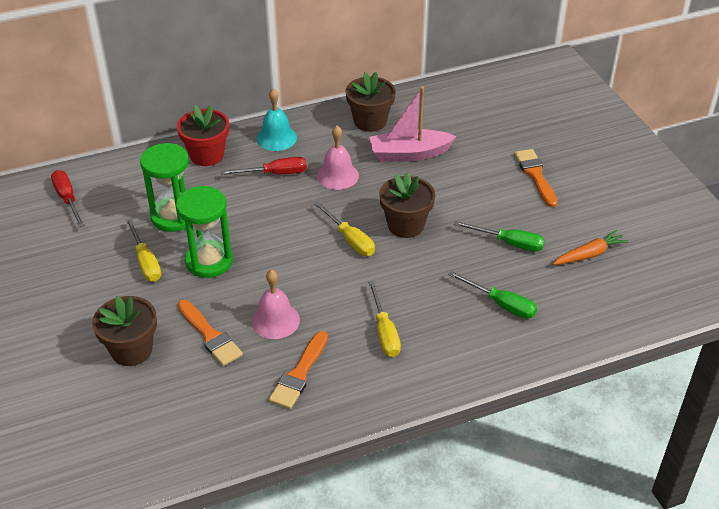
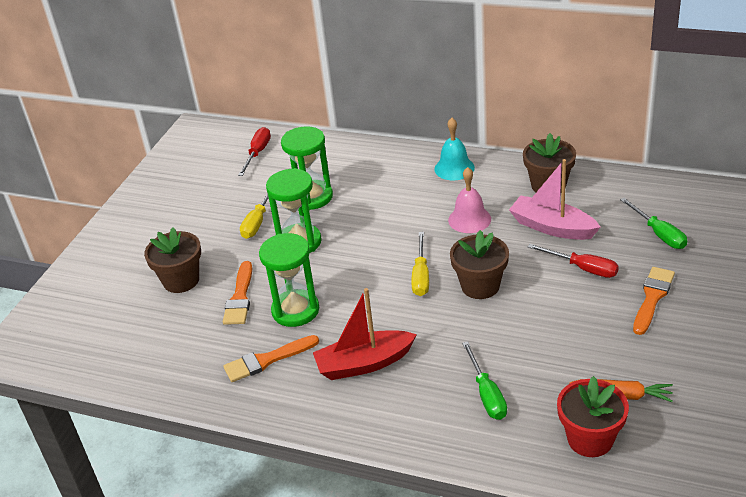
camera: 45 degrees right, 5 degrees down
(207, 155) = (386, 160): red flower pot -> red flower pot (590, 439)
(275, 174) = (421, 196): red screwdriver -> red screwdriver (583, 268)
(275, 320) = (295, 310): pink bell -> green hourglass
(384, 332) = (364, 364): yellow screwdriver -> red boat
(509, 243) = (555, 346): green screwdriver -> green screwdriver (659, 234)

